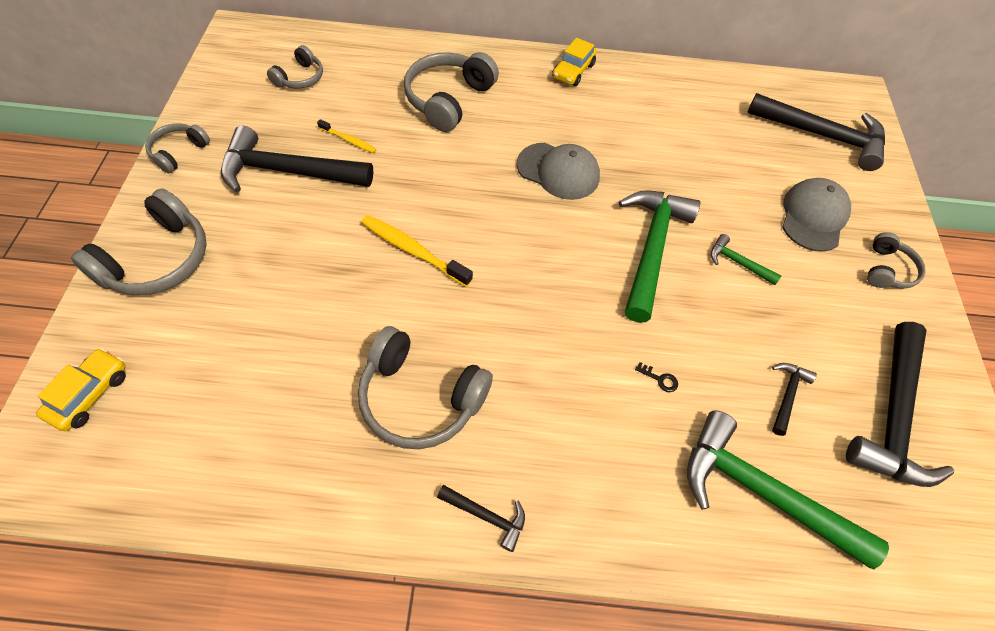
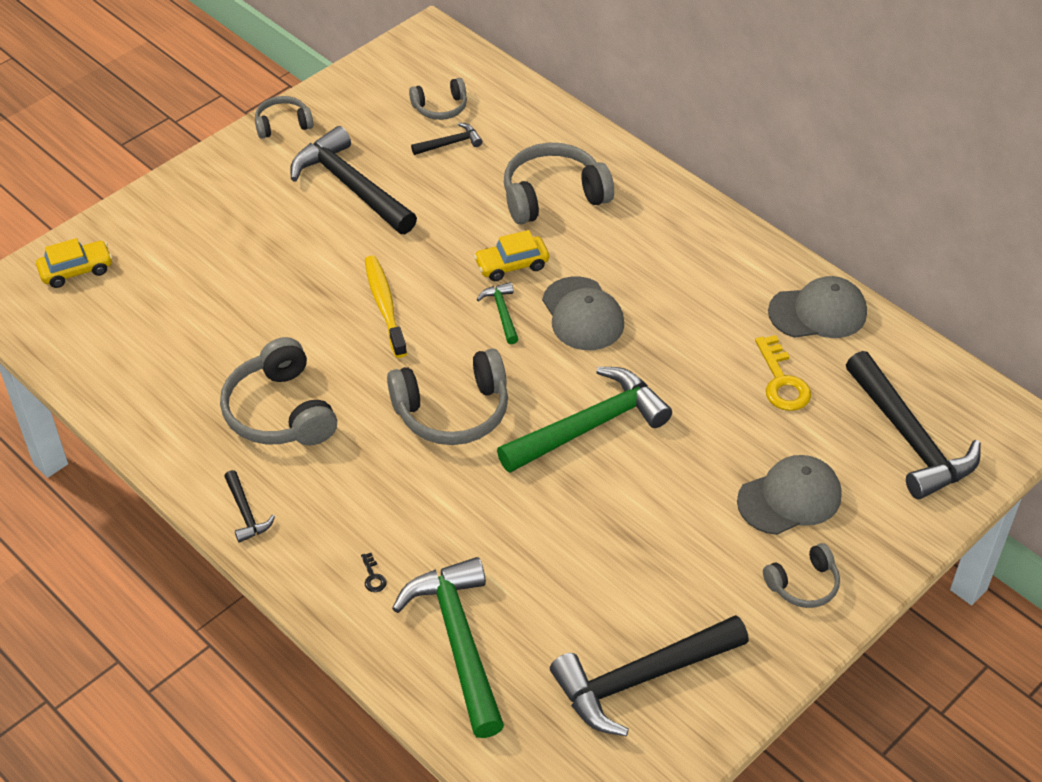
camera: 45 degrees right, 10 degrees down
(157, 259) = (195, 202): grey headphones -> grey headphones (452, 411)
(348, 140) = (425, 186): yellow toothbrush -> none
(573, 71) = (710, 232): yellow car -> yellow car (511, 265)
(660, 379) = (474, 520): black key -> black key (373, 576)
(688, 88) = (818, 312): none -> grey cap
(721, 143) = (782, 381): none -> yellow key
(737, 262) = (657, 485): green hammer -> green hammer (502, 312)
(787, 395) = (567, 602): black hammer -> black hammer (450, 143)

